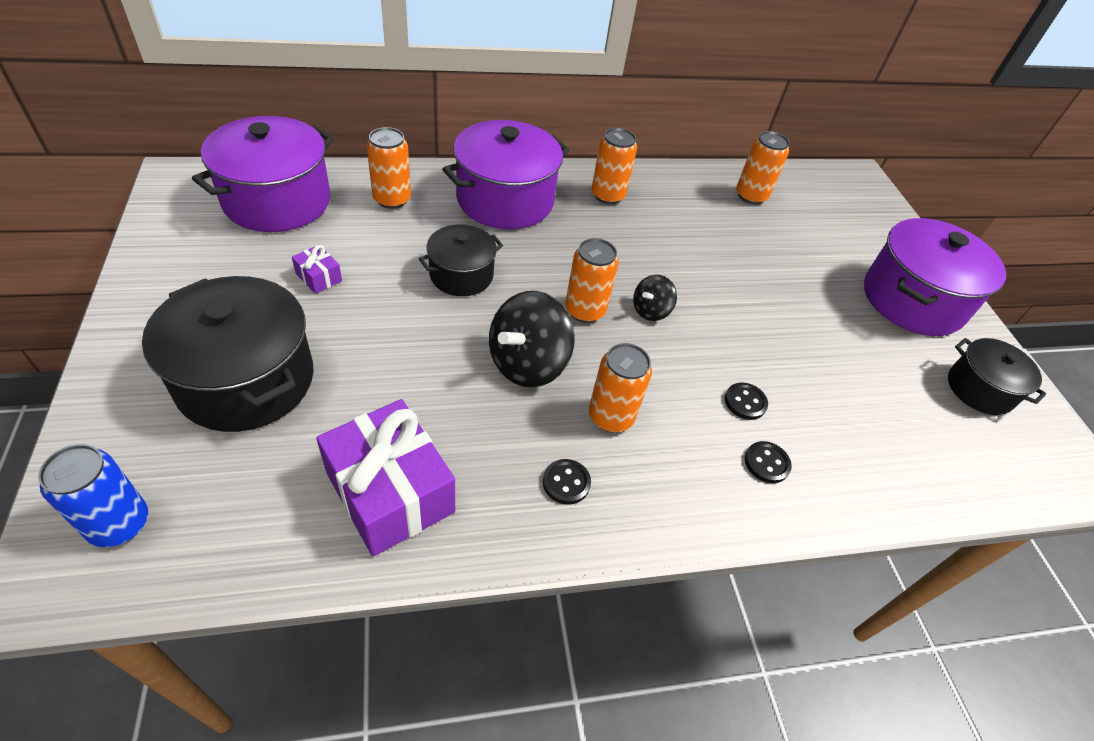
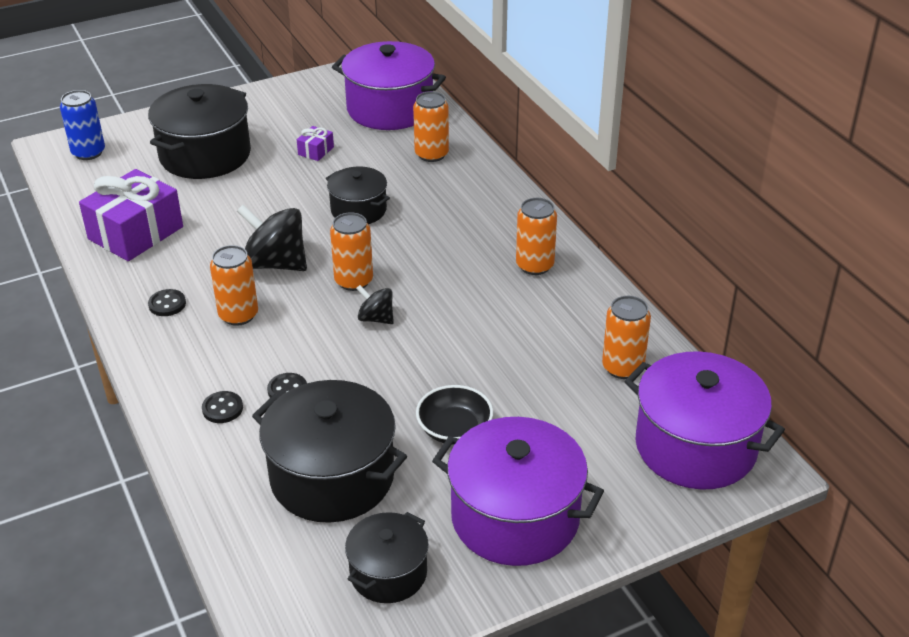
camera: 80 degrees right, 10 degrees down
(505, 200) = (477, 208): purple pot -> purple pot (695, 446)
(813, 304) = (454, 429): none -> black bowl
(869, 397) = (332, 477): none -> black pot

